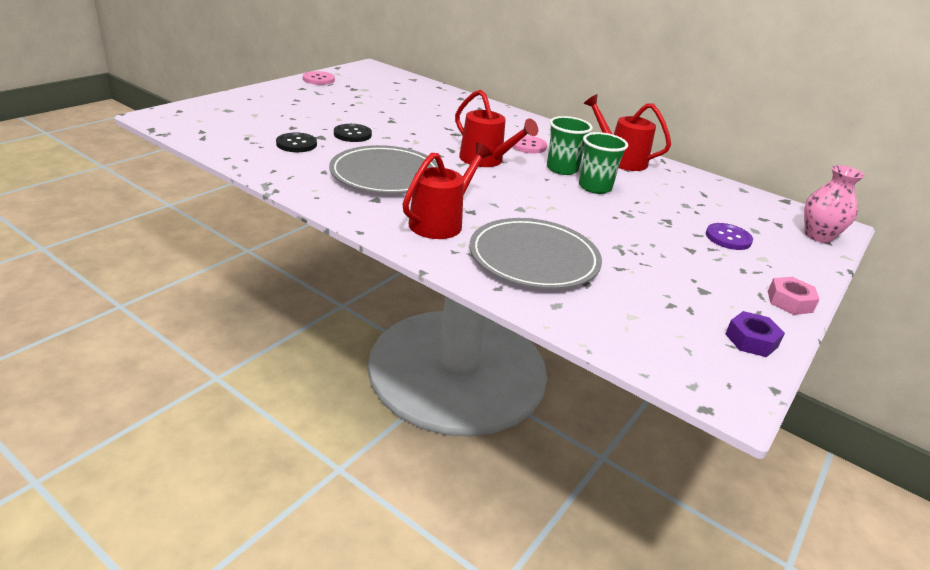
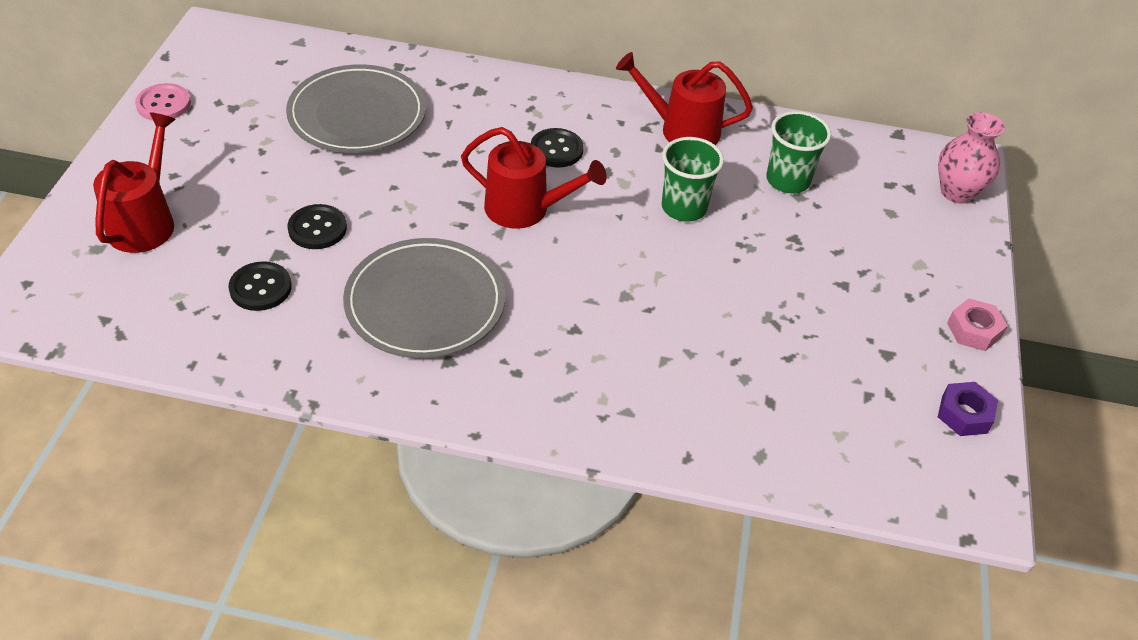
camera: 25 degrees left, 15 degrees up
(441, 222) = (554, 369): red watering can -> red watering can (145, 221)
(528, 146) = (556, 149): pink button -> black button
(534, 258) = (694, 386): grey plate -> grey plate (357, 114)
(562, 169) = (626, 185): green cup -> green cup (788, 180)
(728, 238) = (870, 243): purple button -> none

